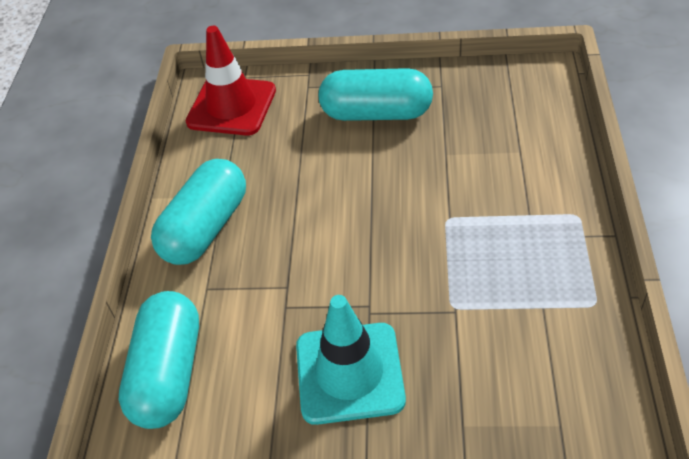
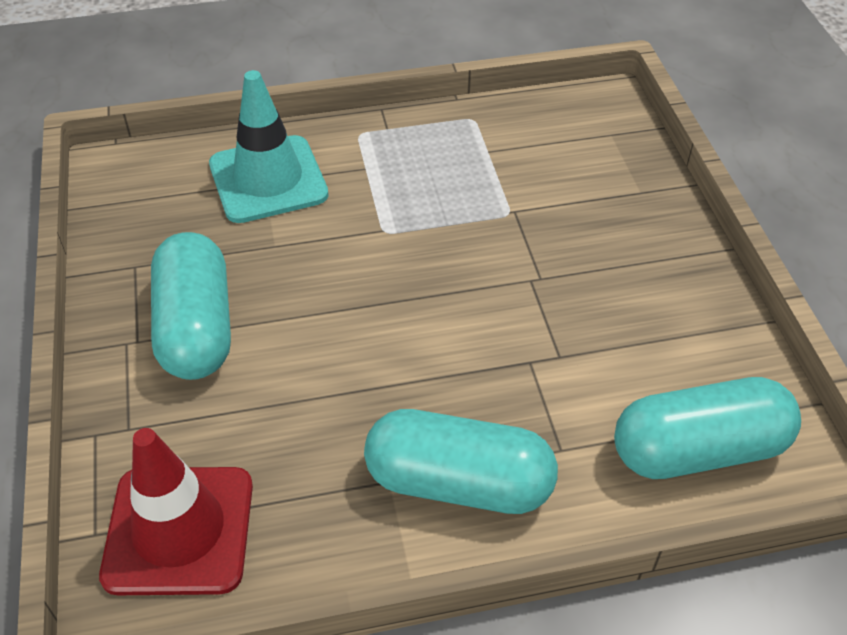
camera: 110 degrees left, 0 degrees up
(349, 373) = (622, 280): turquoise traffic cone -> turquoise traffic cone (268, 179)

